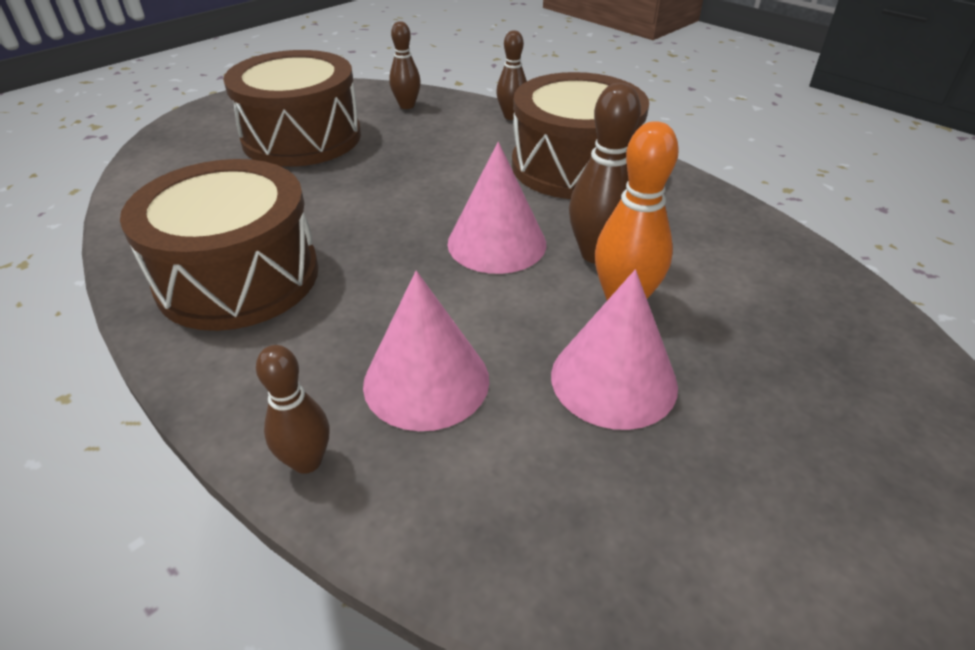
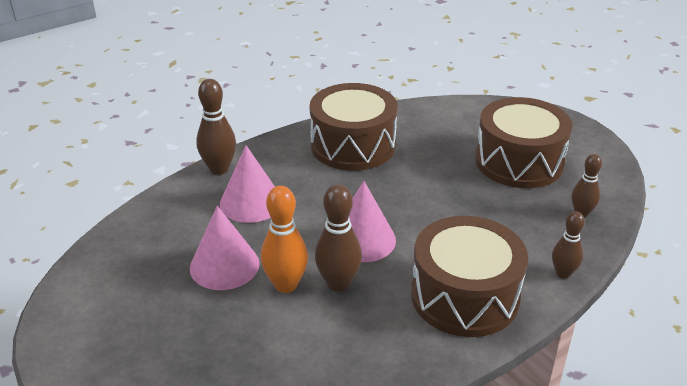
camera: 100 degrees right, 5 degrees down
(307, 461) = (219, 169): brown bowling pin -> brown bowling pin, size x1.54

